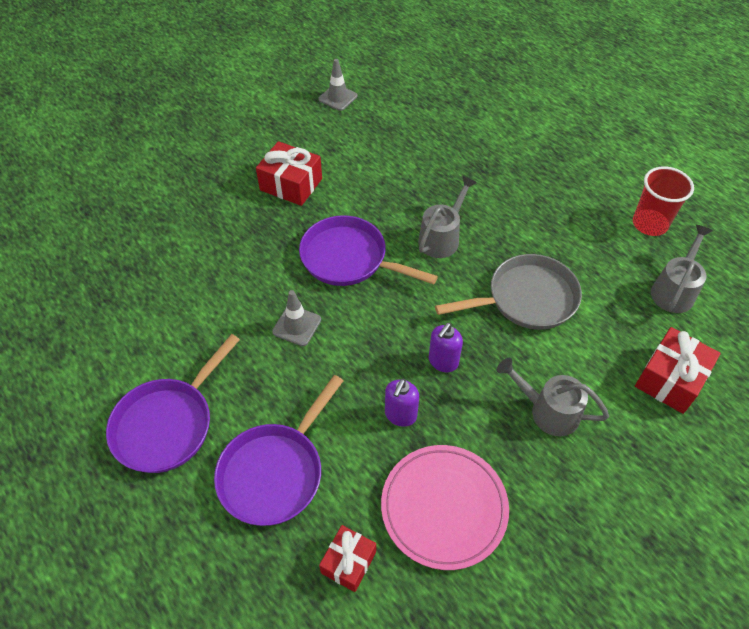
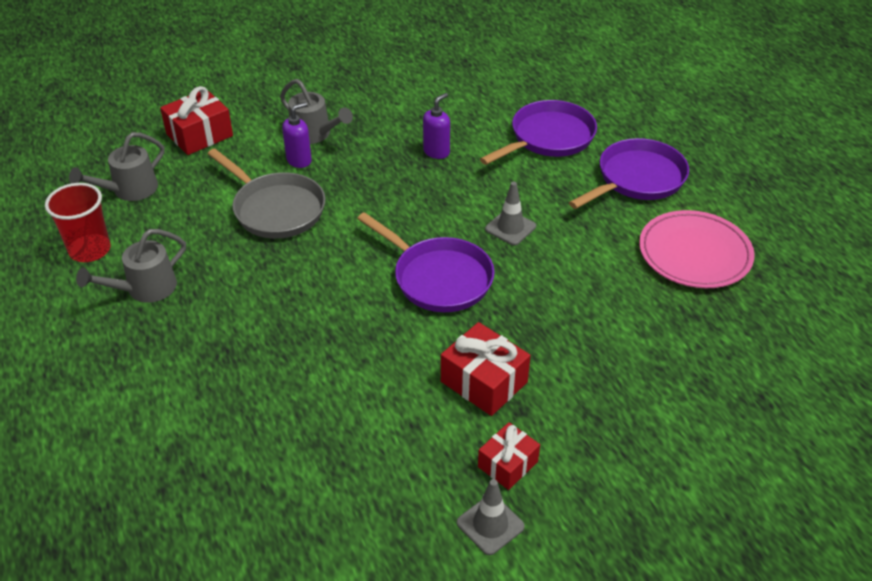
camera: 165 degrees left, 10 degrees down
(338, 98) = (372, 524): grey traffic cone -> grey traffic cone (490, 524)
(348, 562) = (504, 90): red gift -> red gift (507, 464)
(442, 237) = (324, 280): grey watering can -> grey watering can (144, 289)
(443, 361) = (383, 178): purple soap dispenser -> purple soap dispenser (299, 160)
(444, 507) = (426, 101): pink plate -> pink plate (694, 253)
(526, 299) = (275, 209): grey pan -> grey pan turned 135 degrees counterclockwise

